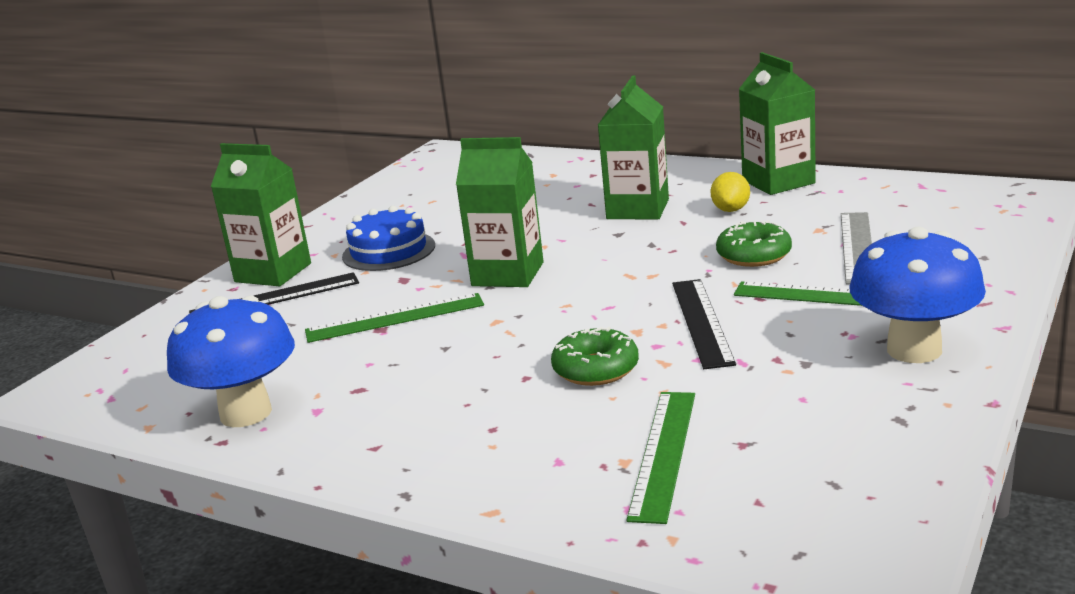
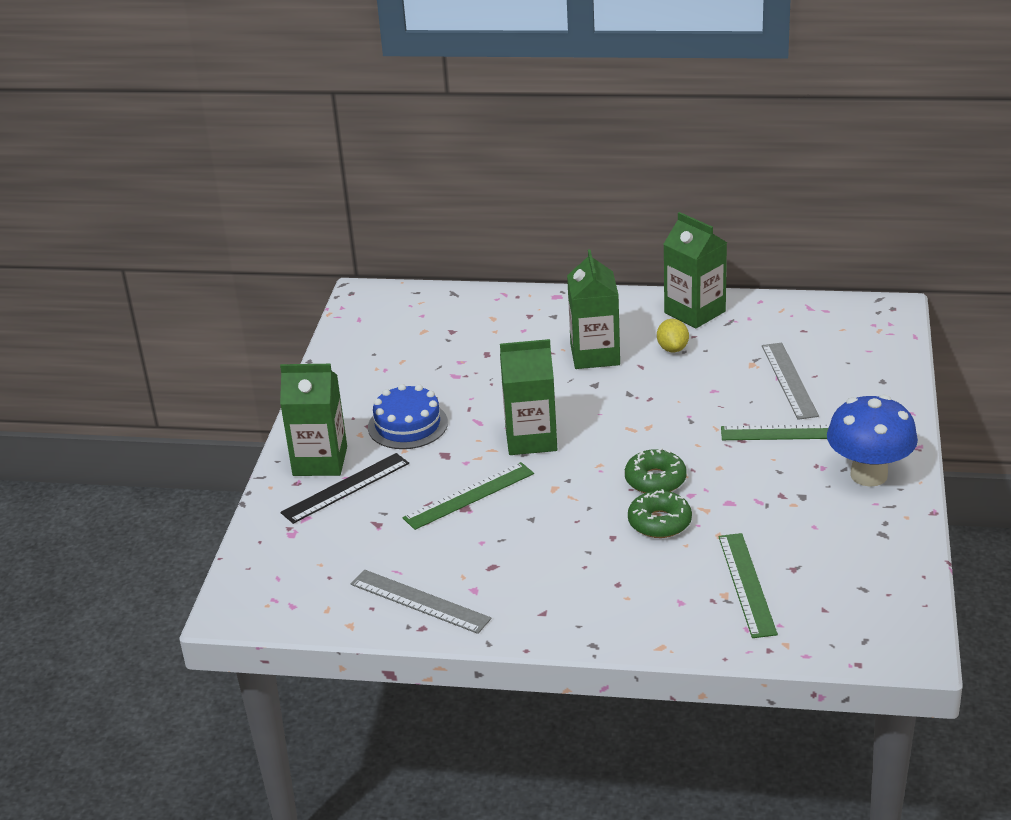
camera: 20 degrees left, 10 degrees up
(246, 413) = (420, 601): blue mushroom -> grey ruler
(701, 322) = (711, 469): black ruler -> none
(754, 255) = (716, 397): green donut -> green donut (655, 480)

